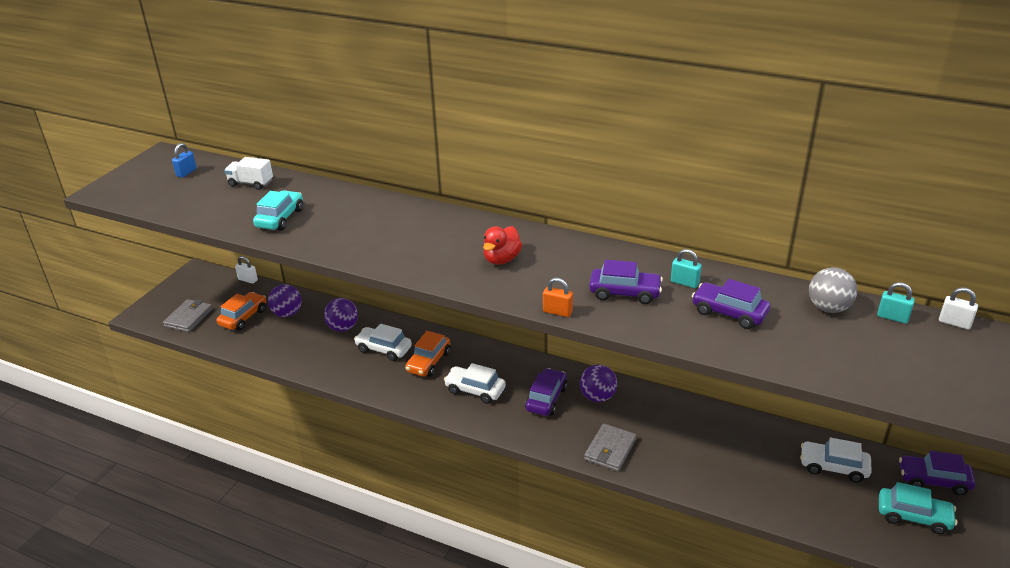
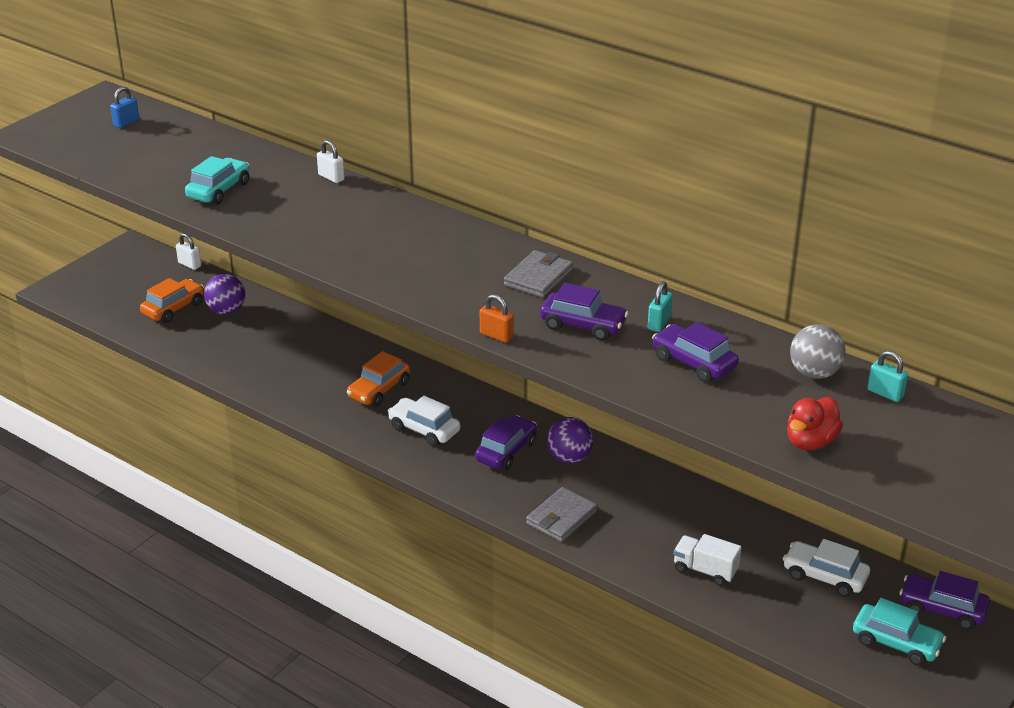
camera: 10 degrees right, 0 degrees up
(189, 318) = (109, 300): grey wallet -> grey wallet (538, 277)
(251, 183) = (197, 145): white truck -> white truck (705, 570)
(343, 327) = (288, 336): purple ball -> none
(384, 349) = (330, 368): white car -> none
(501, 259) = (457, 269): red duck -> red duck (810, 442)
(684, 283) = (659, 323): turquoise padlock -> turquoise padlock turned 75 degrees clockwise
(954, 323) = (956, 409): white padlock -> white padlock (331, 177)

